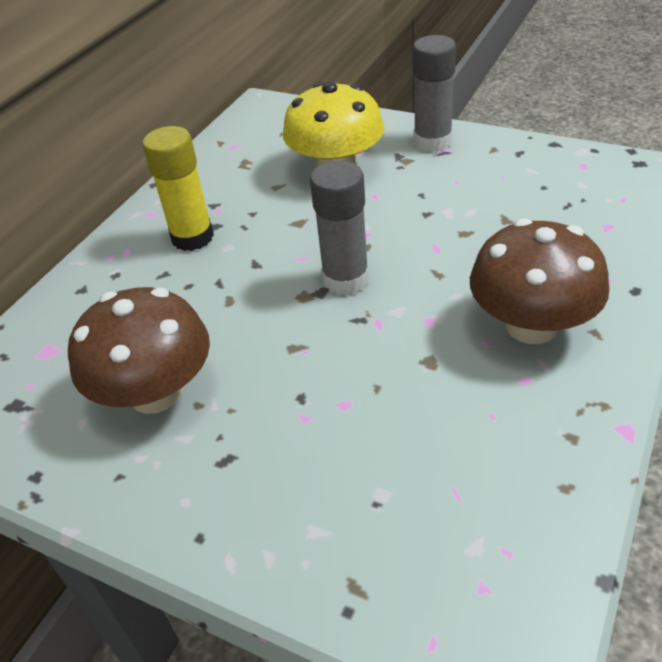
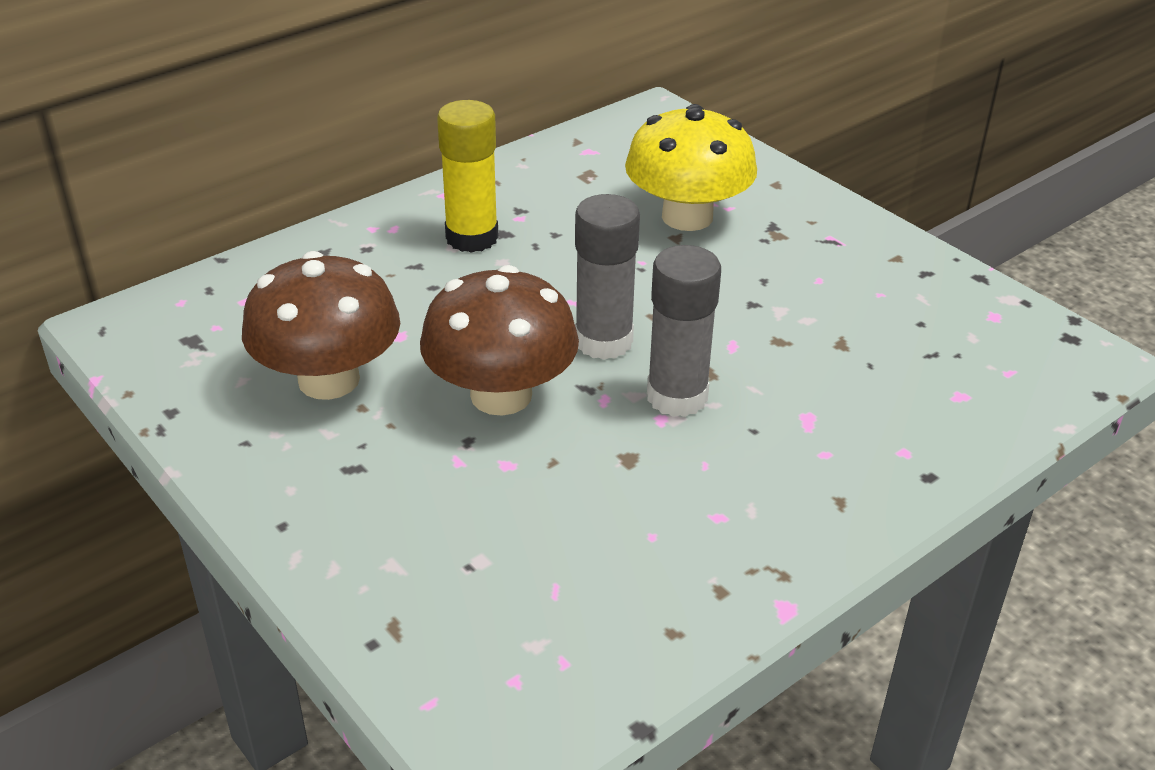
camera: 20 degrees right, 5 degrees down
(432, 141) = (828, 223): grey glue stick -> grey glue stick (677, 397)
(531, 325) = (772, 466): brown mushroom -> brown mushroom (501, 395)

